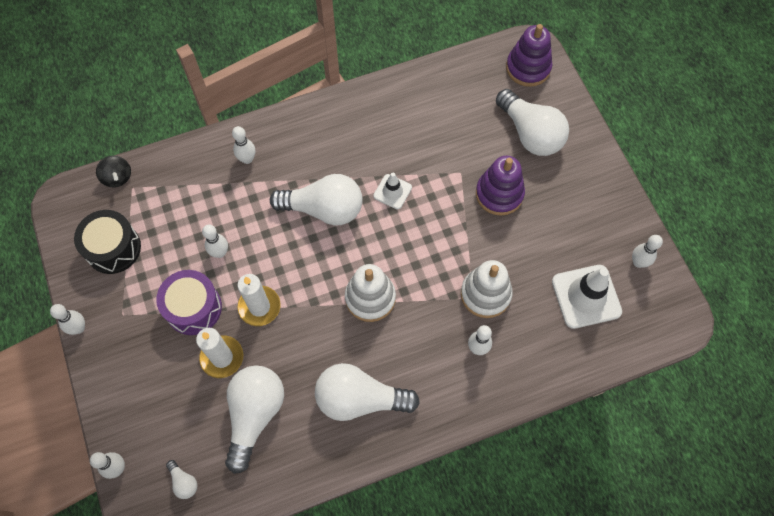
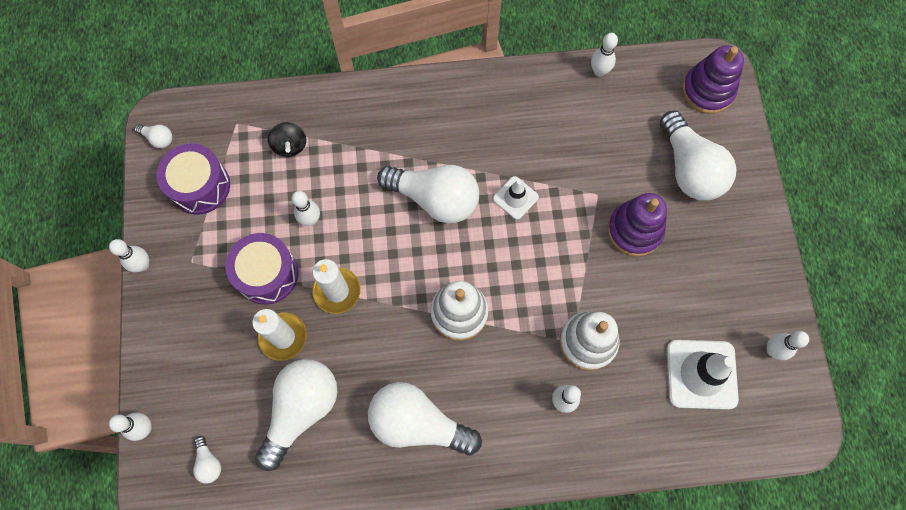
camera: 15 degrees right, 5 degrees up
(65, 217) = (158, 139): none -> white light bulb
(113, 248) = (200, 186): black drum -> purple drum
(117, 177) = (224, 108): black spinning top -> black spinning top (290, 146)
(247, 159) = (366, 121): white bowling pin -> white bowling pin (599, 71)

